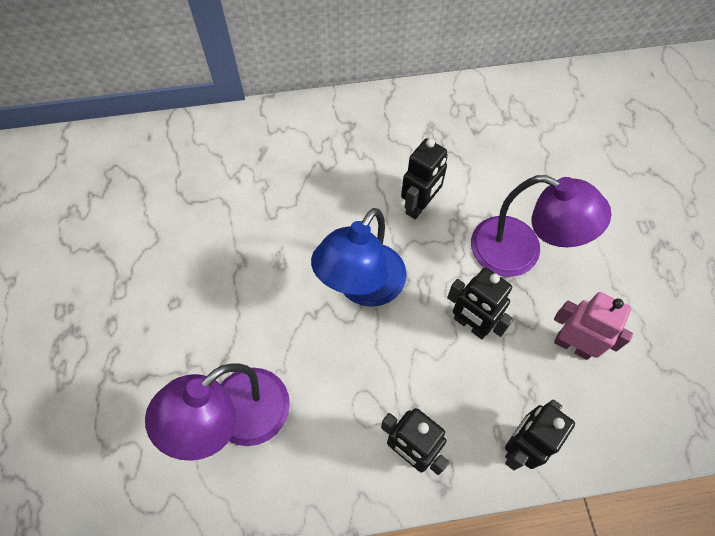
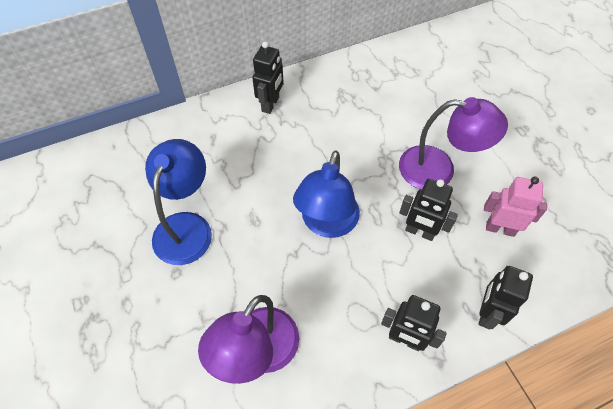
camera: 15 degrees left, 5 degrees down
(201, 251) = (186, 226): none -> blue lamp
(419, 206) = (351, 152): black robot -> black robot (271, 104)

